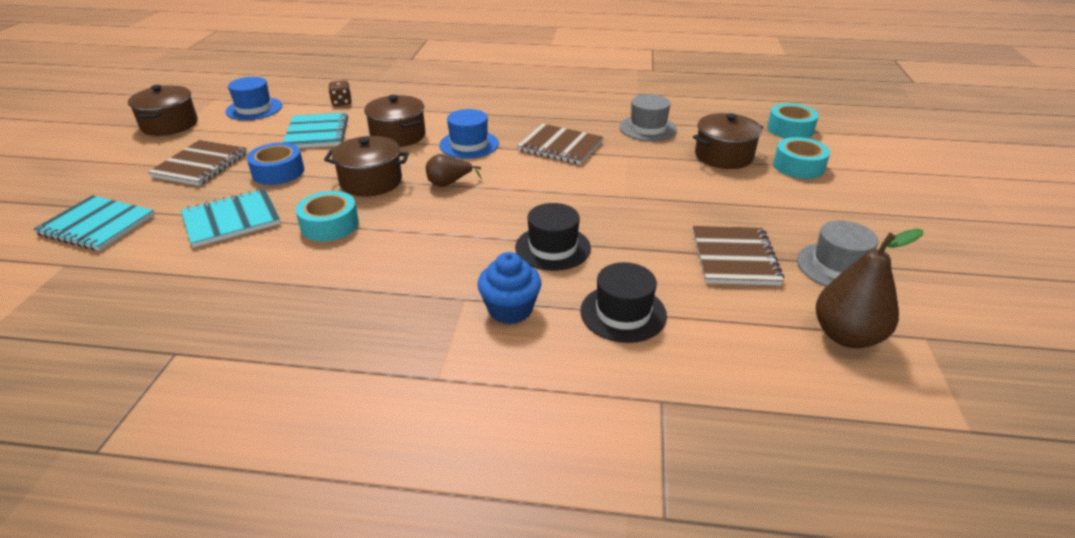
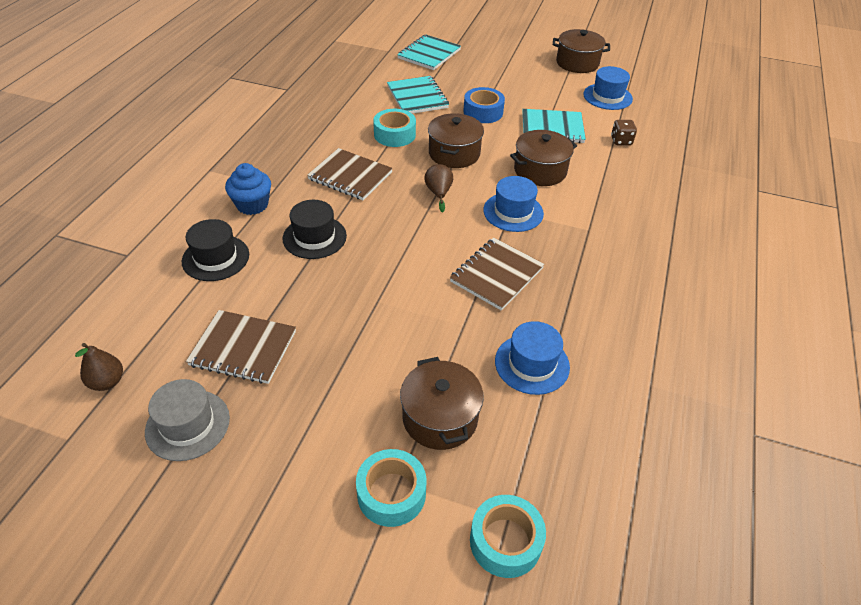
camera: 100 degrees right, 10 degrees up
(200, 165) = (503, 80): brown notebook -> brown notebook (350, 176)
(648, 128) = (532, 364): grey hat -> blue hat
(846, 336) = (107, 382): brown pear -> brown pear, size x0.60

